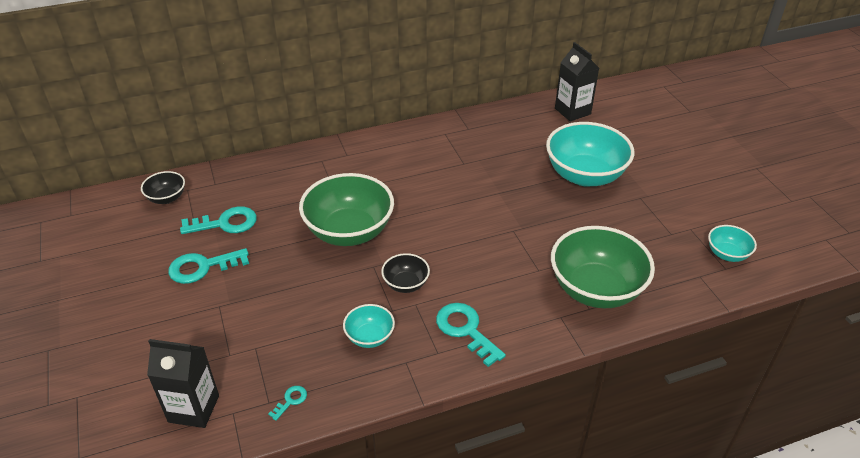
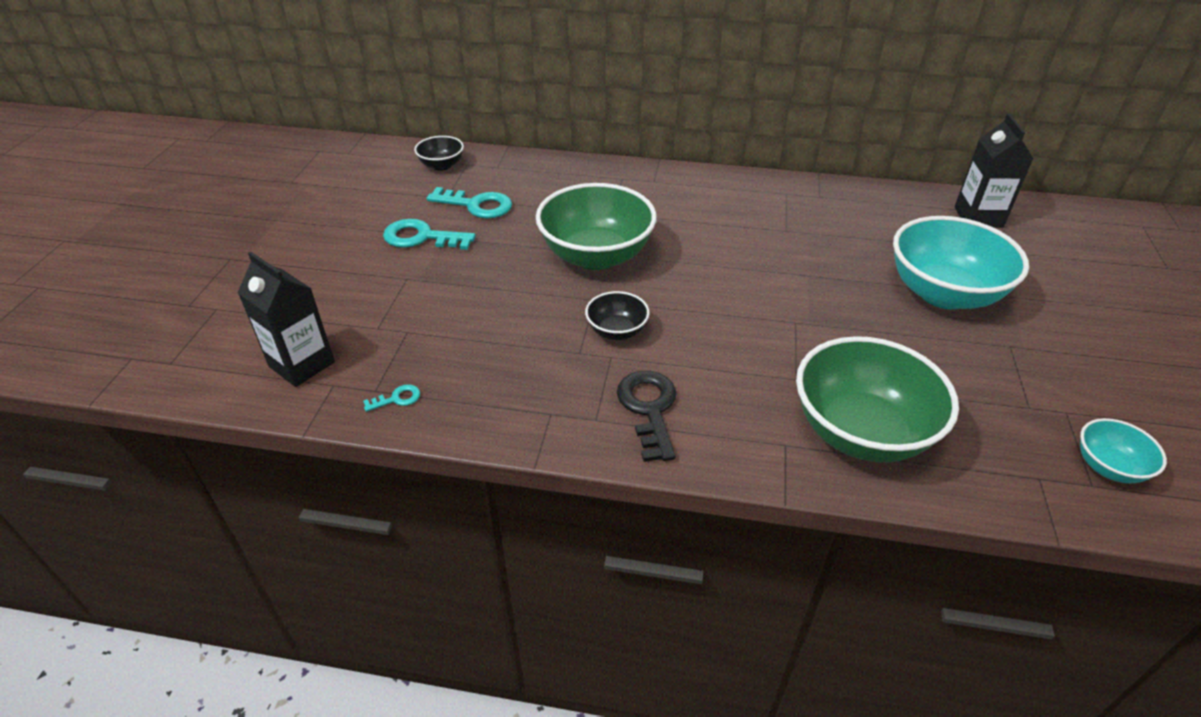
camera: 30 degrees right, 0 degrees up
(370, 337) = (532, 370): turquoise bowl -> none
(465, 330) = (649, 409): turquoise key -> black key

